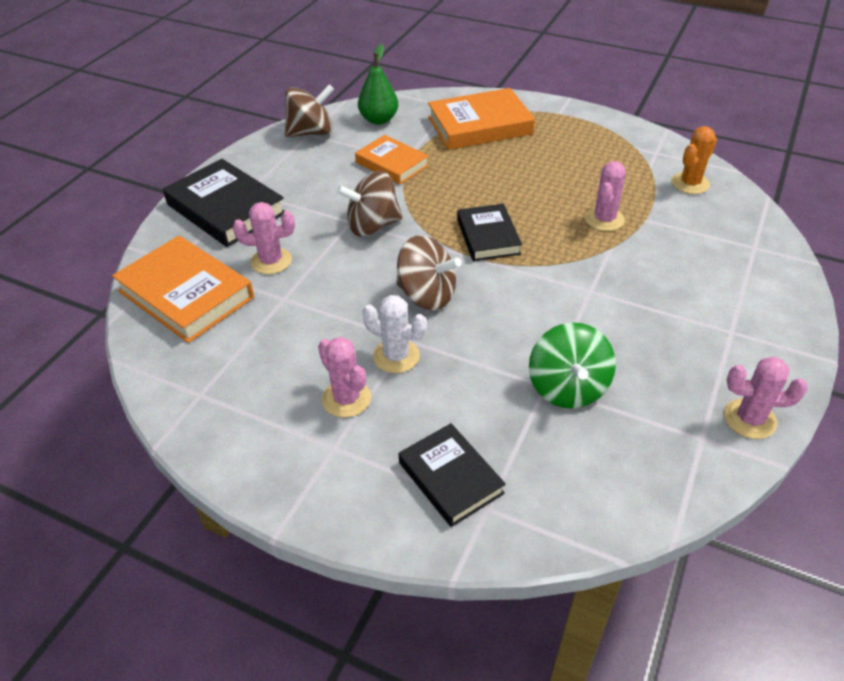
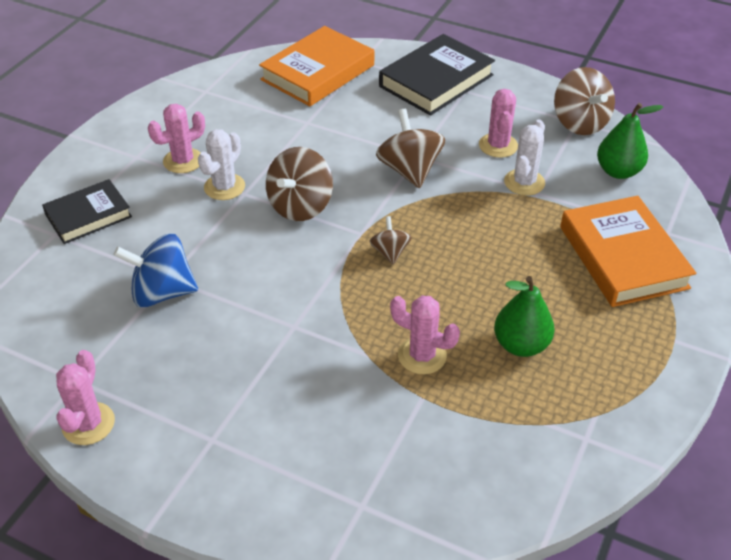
camera: 90 degrees right, 0 degrees up
(271, 261) = (358, 112): pink cactus -> pink cactus (498, 145)
(392, 164) = (524, 182): orange book -> white cactus
(488, 236) = (390, 252): black book -> brown spinning top
(567, 388) = (162, 292): green spinning top -> blue spinning top
(580, 173) = (521, 345): none -> green pear
(690, 183) = (507, 463): orange cactus -> none

